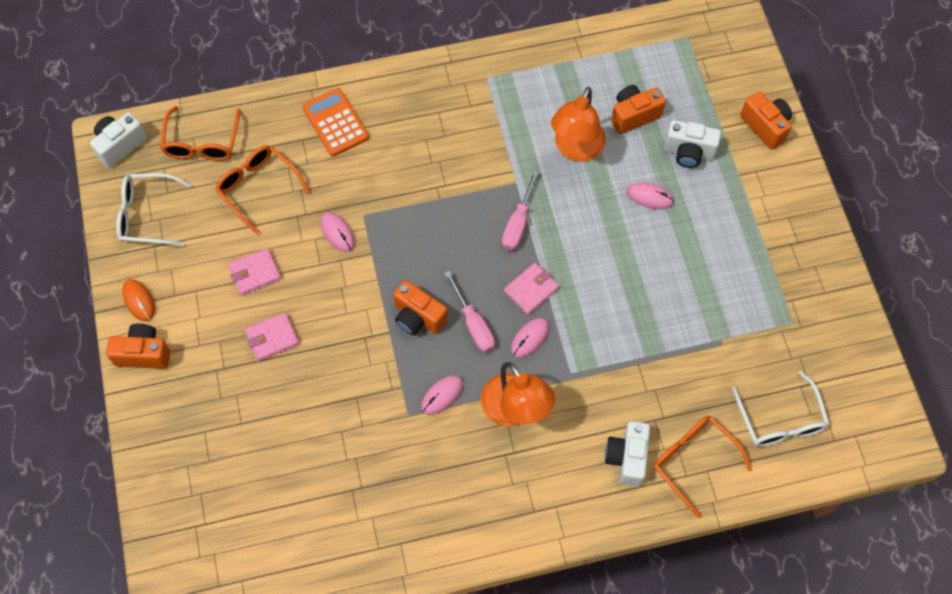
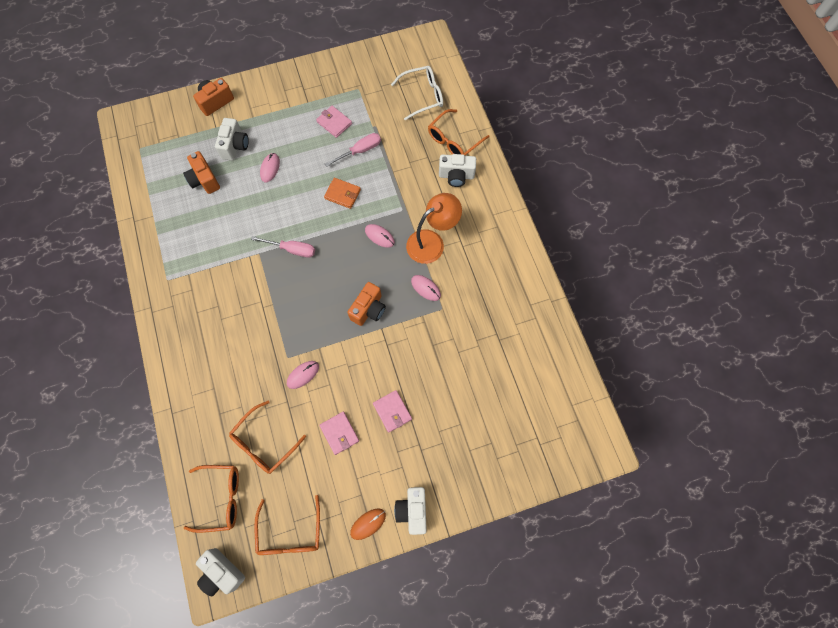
camera: 95 degrees left, 5 degrees up
(143, 354) = (412, 510): orange camera -> white camera
(147, 215) = (290, 533): white glasses -> orange glasses
(335, 122) = (204, 389): orange calculator -> none
(473, 324) = (371, 272): pink screwdriver -> pink screwdriver (360, 151)
(531, 290) = (343, 237): pink wallet -> pink wallet (334, 123)
(576, 149) = (231, 215): orange lamp -> none
(602, 291) = (342, 194): none -> orange wallet

